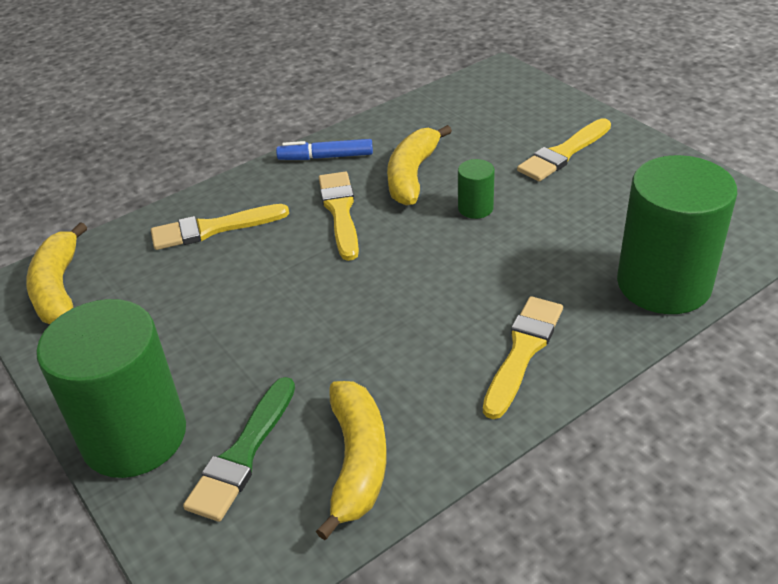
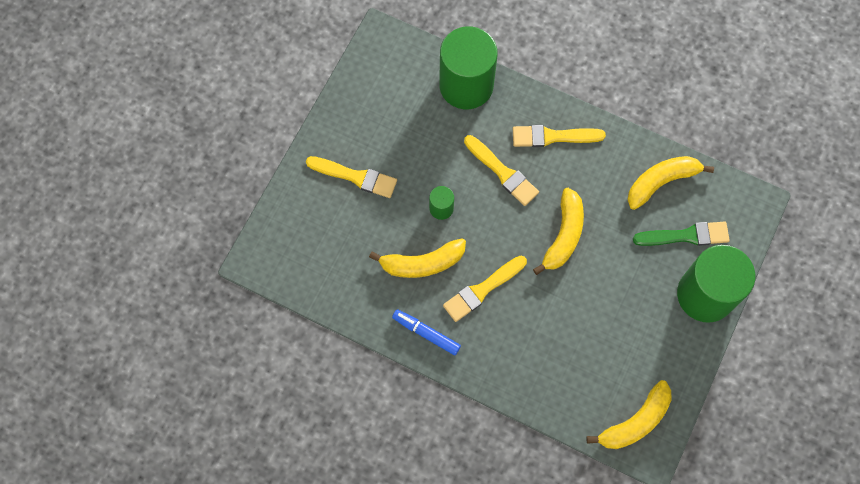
camera: 120 degrees left, 30 degrees up
(213, 229) = (536, 362): yellow brush -> yellow brush (502, 172)
(325, 157) = (426, 333): blue marker -> blue marker turned 150 degrees clockwise
(355, 308) = (563, 235): none -> yellow banana

